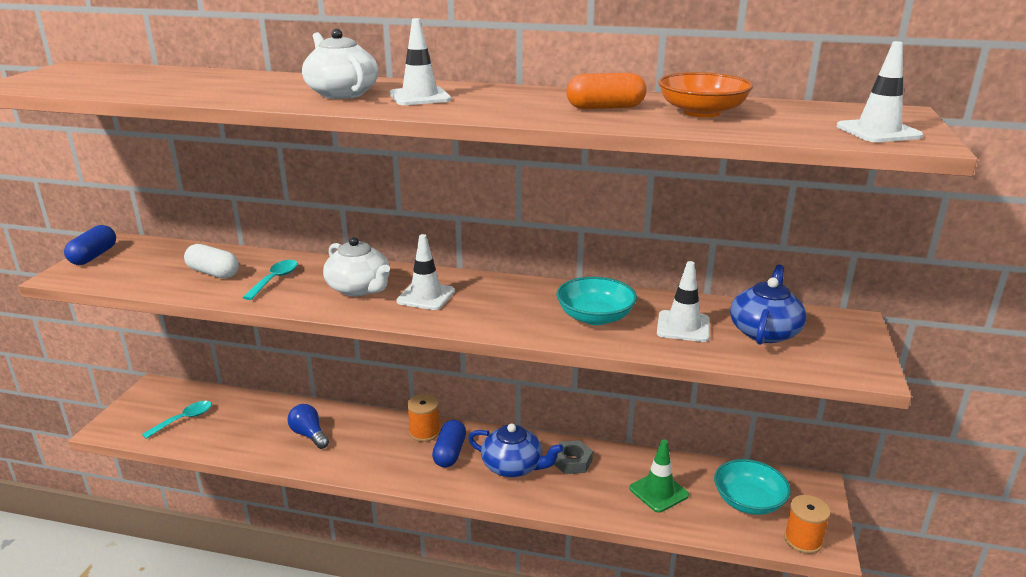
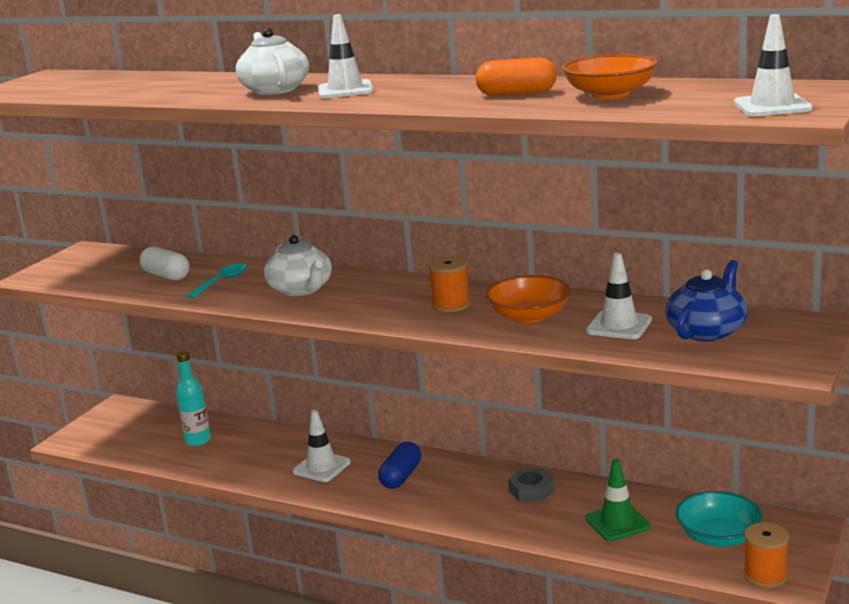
camera: 15 degrees right, 5 degrees down
(93, 256) = (60, 261): blue capsule -> none
(184, 420) = (141, 436): turquoise spoon -> none
(243, 422) = (198, 440): none -> turquoise bottle
(309, 435) = (260, 454): blue light bulb -> none
(424, 432) = (380, 457): orange spool -> orange spool (451, 305)
(426, 296) = (364, 297): white traffic cone -> white traffic cone (322, 467)
(513, 466) = (465, 492): blue teapot -> none
(595, 317) = (529, 316): turquoise bowl -> orange bowl

